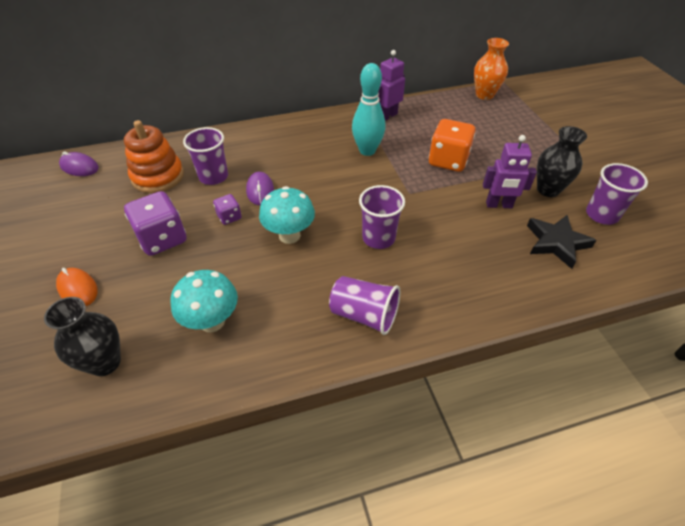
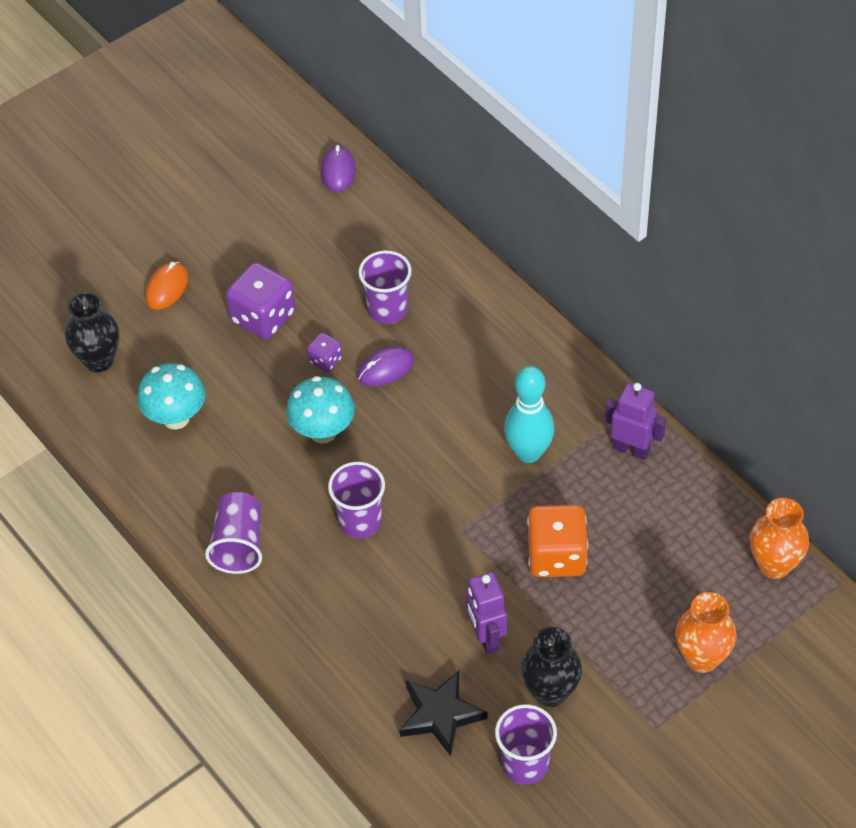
camera: 70 degrees right, 5 degrees up
(158, 176) = (360, 255): orange stacking toy -> none
(537, 130) = (702, 658): none -> orange vase

